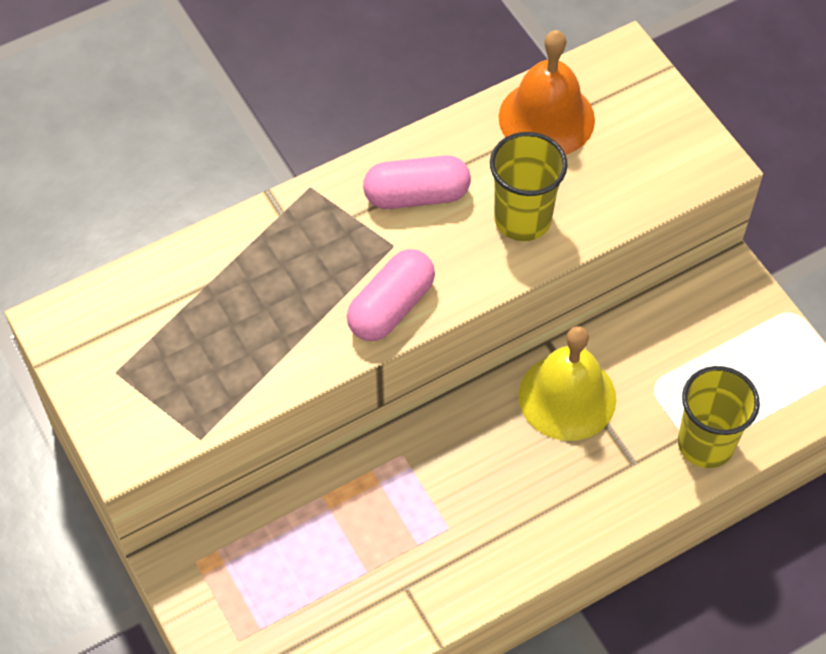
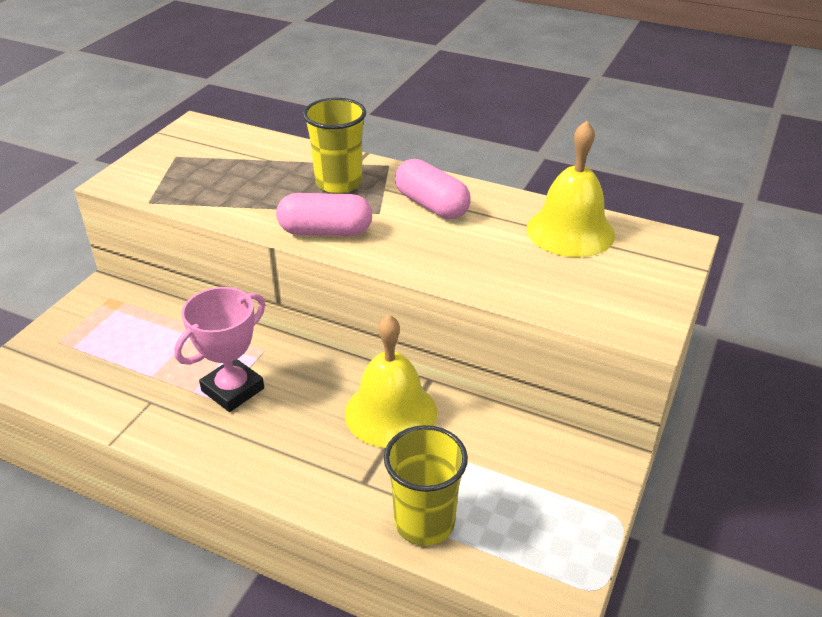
camera: 55 degrees right, 20 degrees down
(441, 509) = (233, 389): none -> pink trophy
(522, 219) = (467, 256): yellow cup -> yellow cup (339, 183)
(546, 118) = (570, 231): orange bell -> yellow bell

